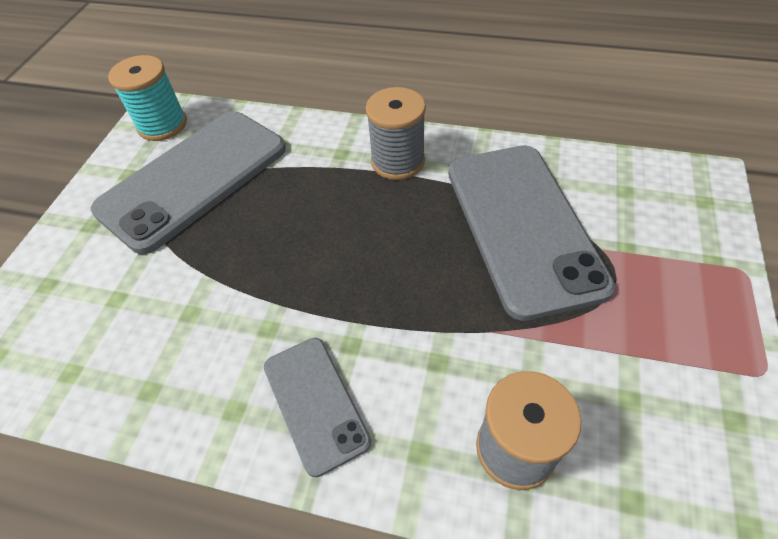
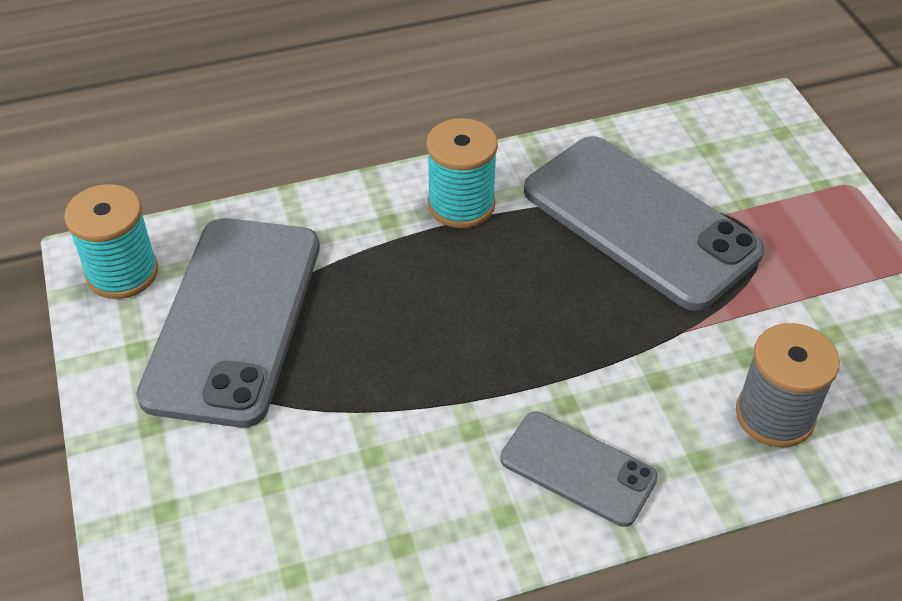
camera: 35 degrees left, 5 degrees down
(398, 161) = (461, 205): grey spool -> turquoise spool

